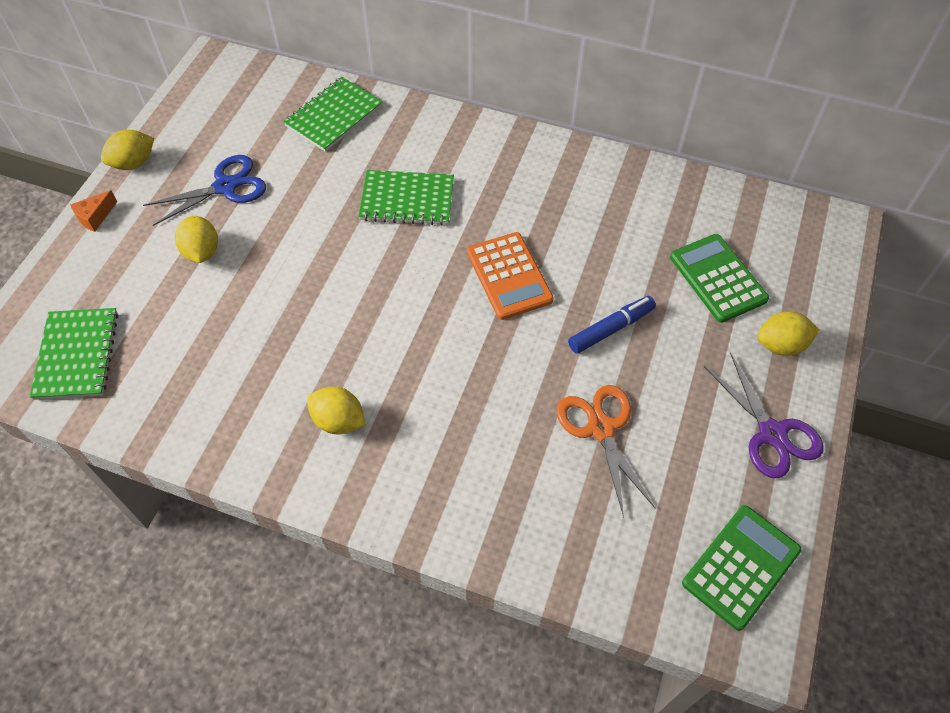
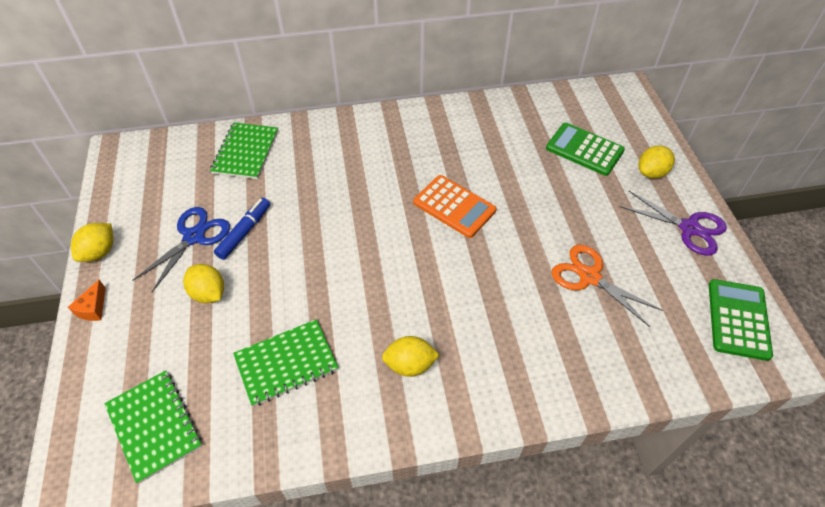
camera: 30 degrees left, 5 degrees down
(407, 200) = (344, 187): green notebook -> green notebook (286, 363)
(611, 329) = (546, 210): blue marker -> blue marker (244, 232)

